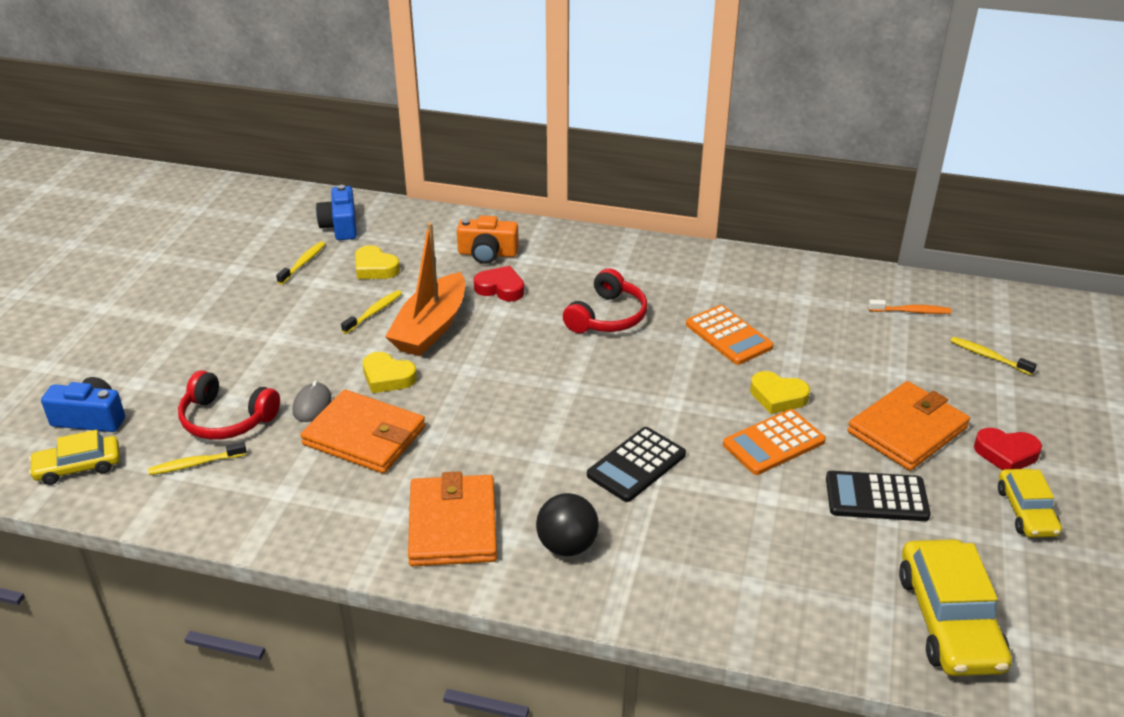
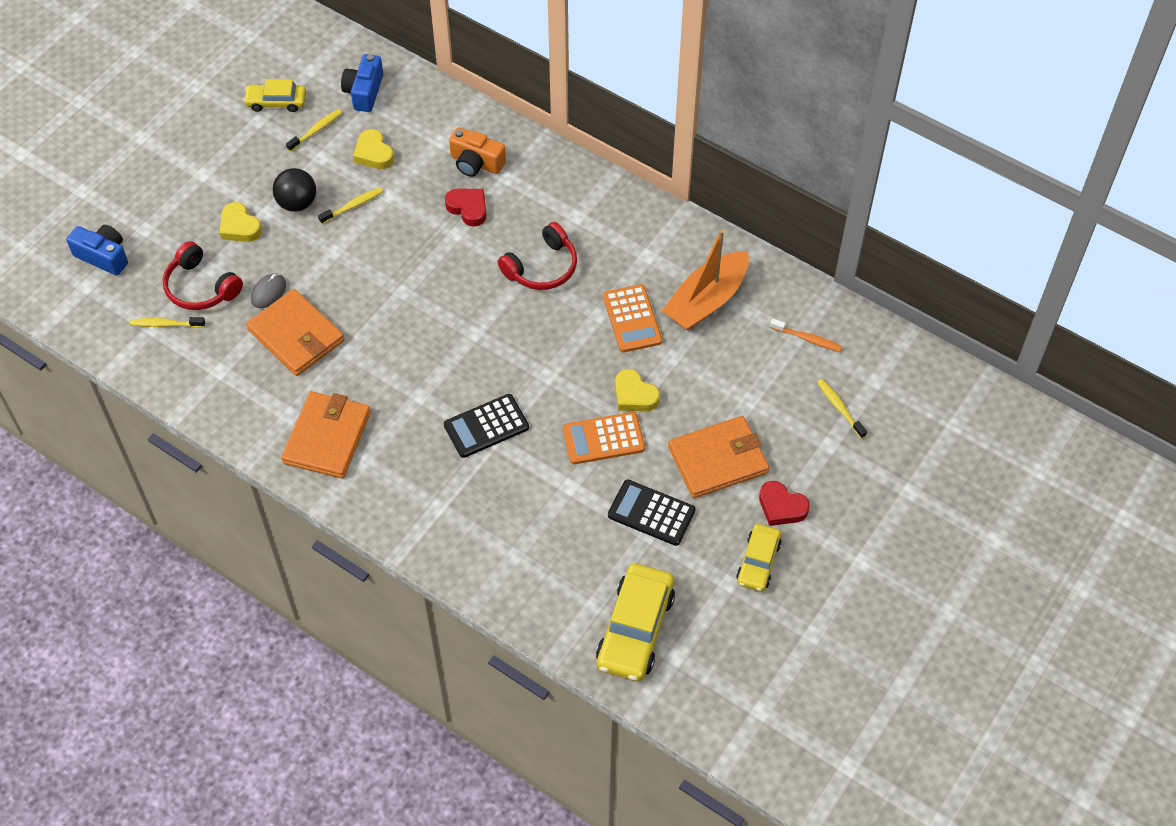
camera: 20 degrees right, 20 degrees up
(78, 467) = (83, 301): yellow car -> yellow car (276, 102)
(387, 377) = (336, 281): yellow heart -> yellow heart (239, 227)
(431, 327) = (391, 237): orange boat -> orange boat (706, 300)
(567, 546) = (399, 481): black ball -> black ball (297, 203)

